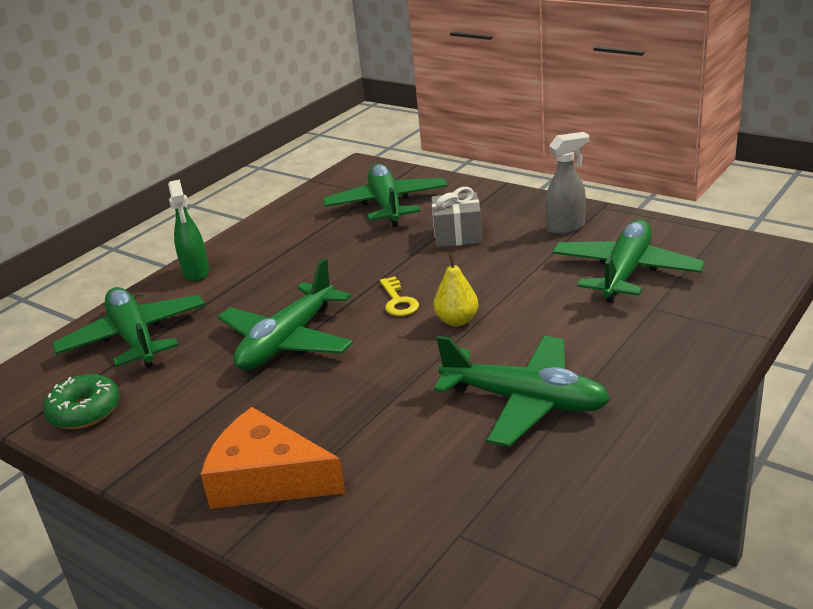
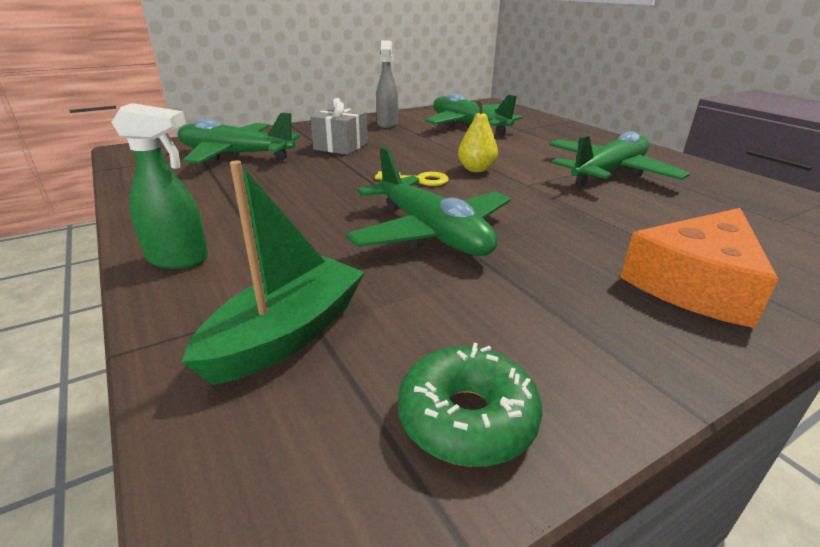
camera: 70 degrees left, 0 degrees up
(134, 338) = (287, 334): green plane -> green boat

